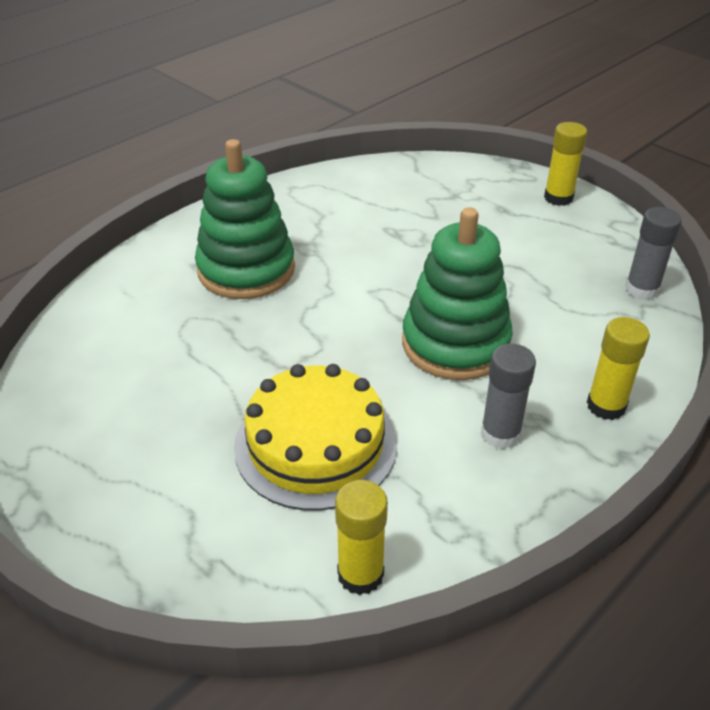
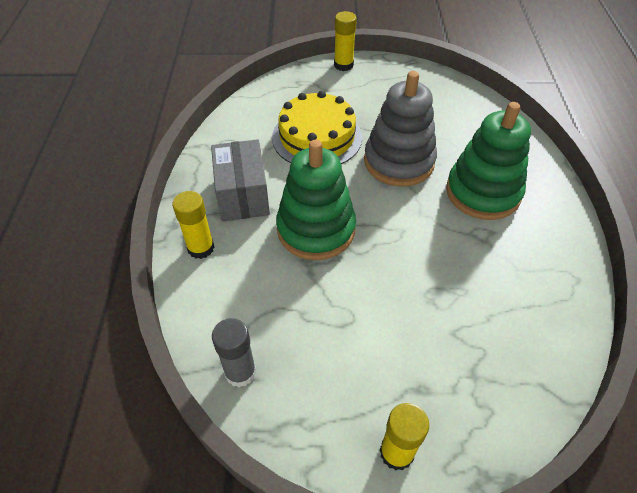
camera: 135 degrees right, 10 degrees up
(271, 347) = (399, 162): none -> grey stacking toy
(360, 574) = (244, 111): yellow glue stick -> yellow glue stick (343, 65)
(500, 434) = (242, 195): grey glue stick -> grey box

